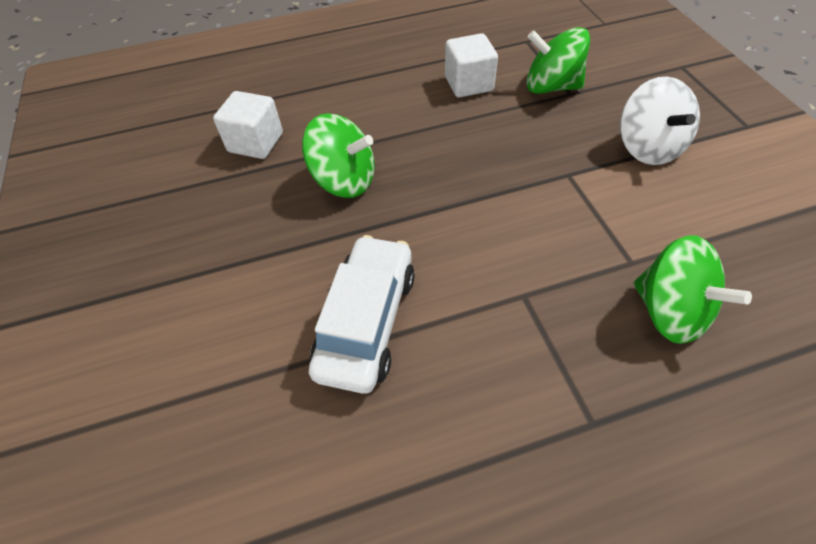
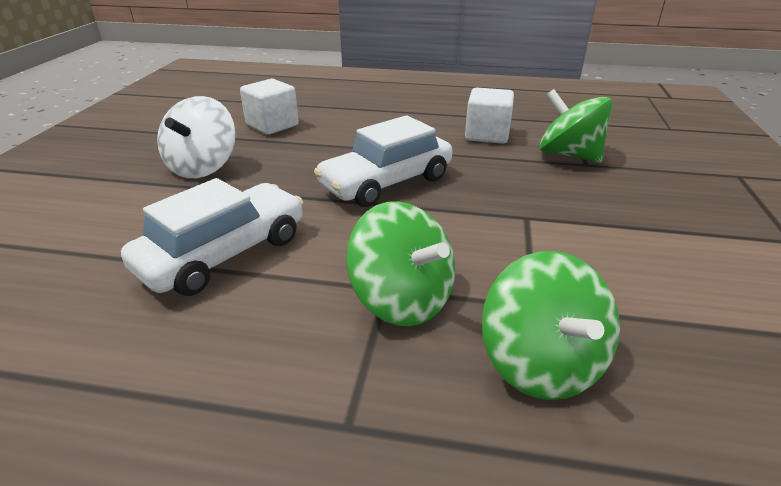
camera: 25 degrees right, 20 degrees down
(344, 180) = (312, 163): green spinning top -> green spinning top (402, 300)
(431, 179) = (386, 182): none -> white car
(647, 147) = (639, 222): white spinning top -> white spinning top (203, 167)

